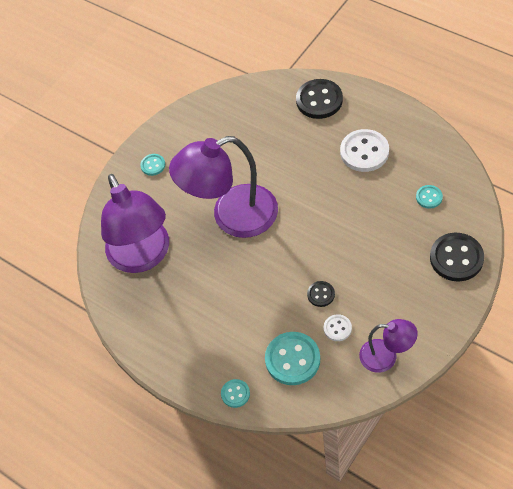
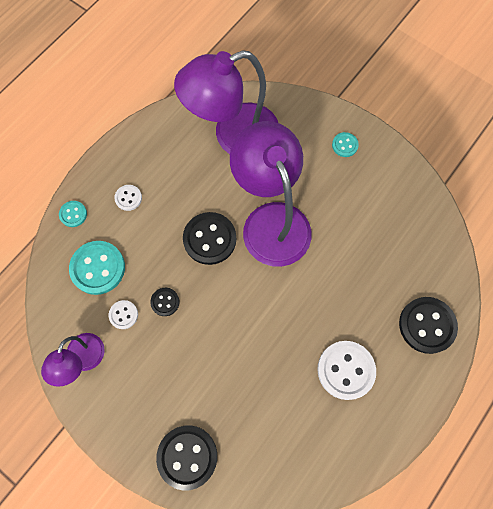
camera: 85 degrees right, 15 degrees up
(214, 343) = (128, 198): none -> white button
(254, 265) = (209, 239): none -> black button
(429, 197) = (273, 438): turquoise button -> none

